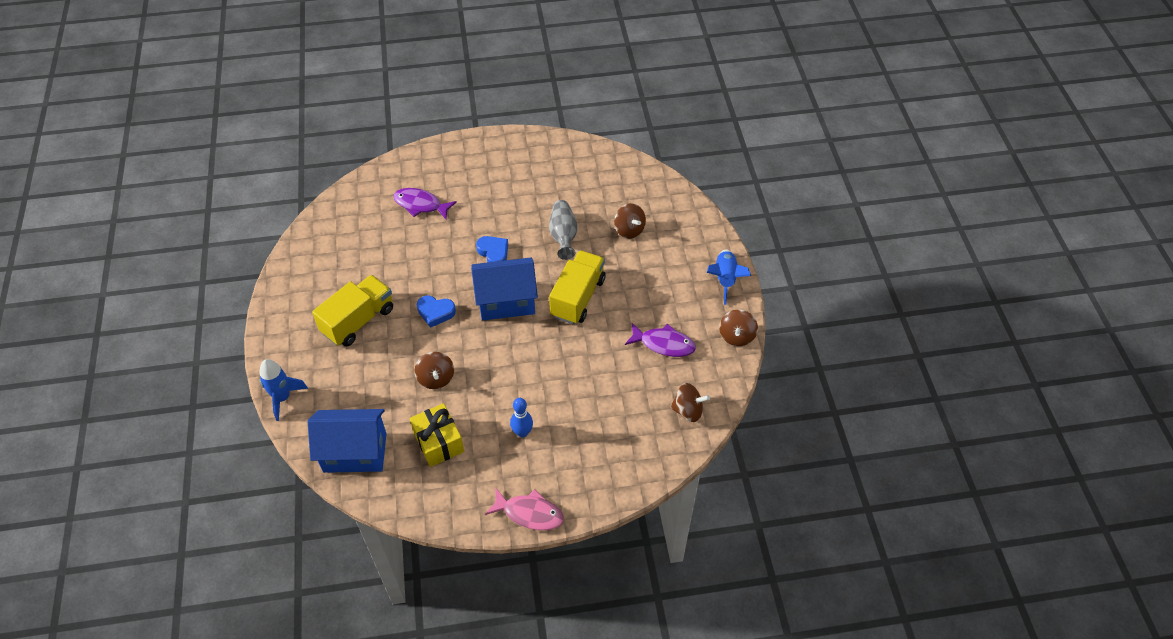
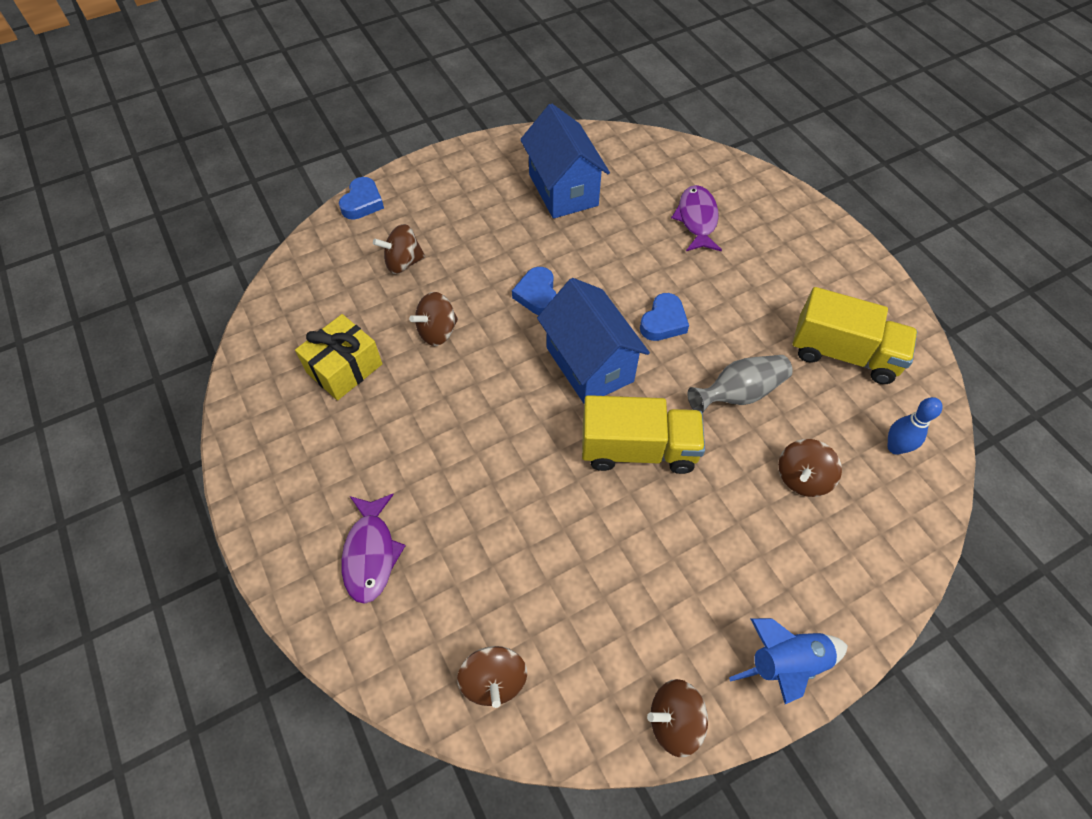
camera: 70 degrees right, 5 degrees up
(282, 398) = (362, 203): blue rocket -> blue heart
(355, 452) = (308, 292): blue house -> blue house (563, 190)
(358, 321) = (492, 226): yellow truck -> yellow truck (843, 354)
(361, 384) = (403, 262): none -> brown spinning top
(522, 432) = (385, 457): blue bowling pin -> blue bowling pin (895, 447)
(529, 513) = (261, 510): pink fish -> none
(664, 344) = (607, 601): purple fish -> purple fish (371, 554)

